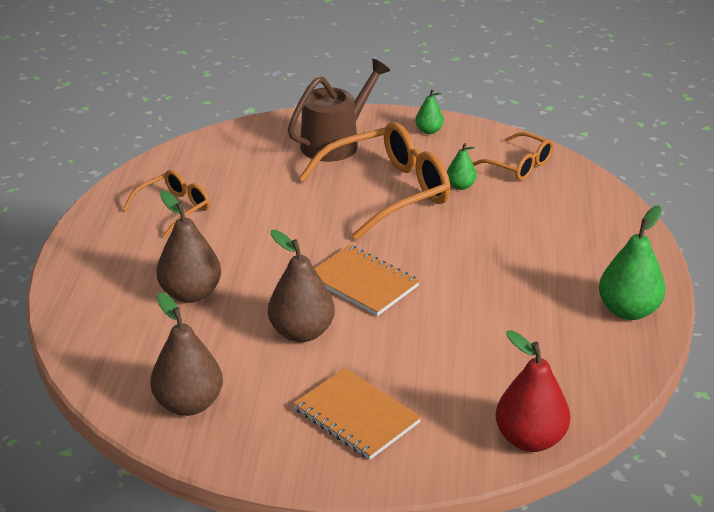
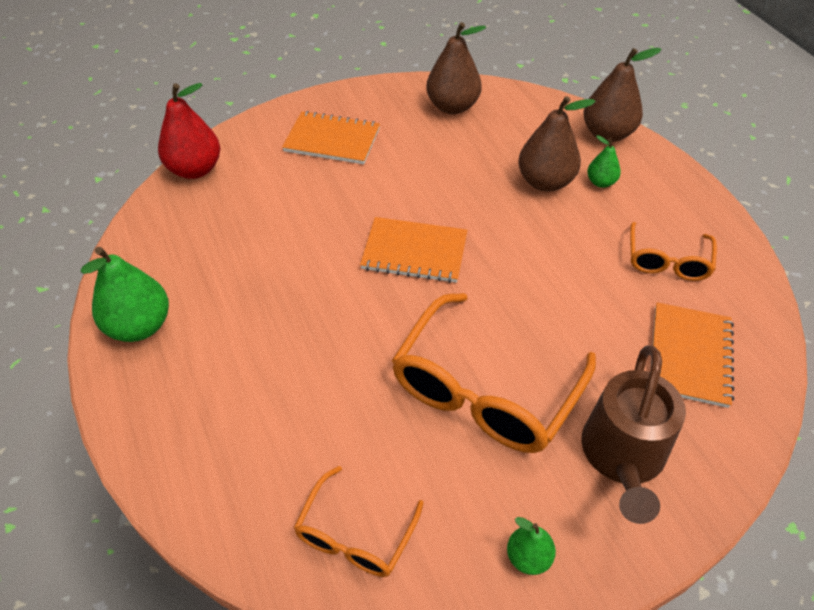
camera: 150 degrees right, 15 degrees up
(236, 163) = (689, 355): none -> orange notebook
(302, 332) = (425, 184): brown pear -> brown pear (607, 134)
(460, 186) = (408, 445): green pear -> green pear (601, 182)
(519, 165) = (355, 534): orange glasses -> orange glasses turned 75 degrees counterclockwise

